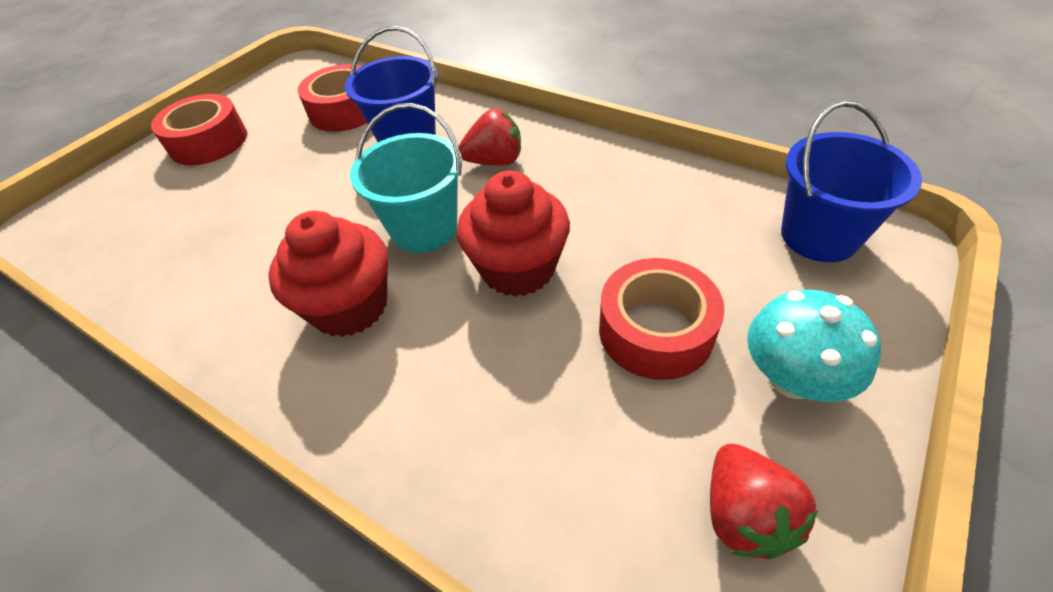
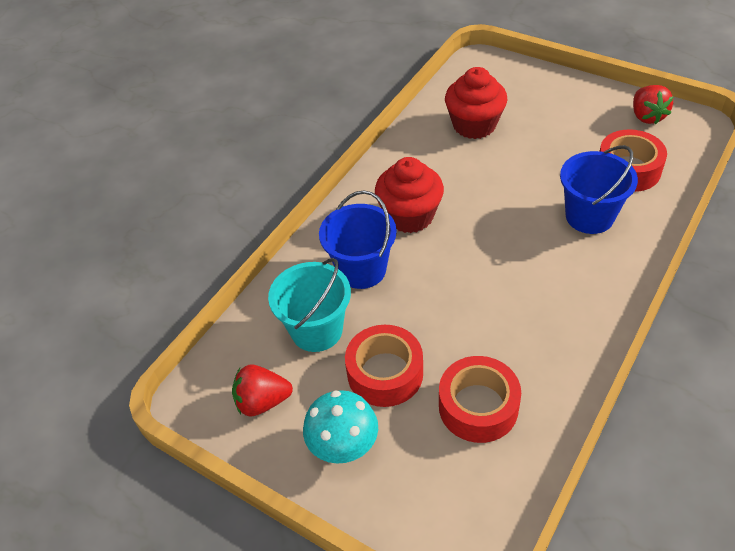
camera: 90 degrees right, 0 degrees up
(208, 142) = (573, 103): red tape -> red tape (478, 406)
(424, 228) = (481, 241): turquoise bucket -> turquoise bucket (316, 330)
(495, 161) = (565, 276): red strawberry -> red strawberry (647, 116)
(518, 269) = (441, 297): red cupcake -> red cupcake (474, 125)
(819, 236) = (480, 500): blue bucket -> blue bucket (361, 269)

